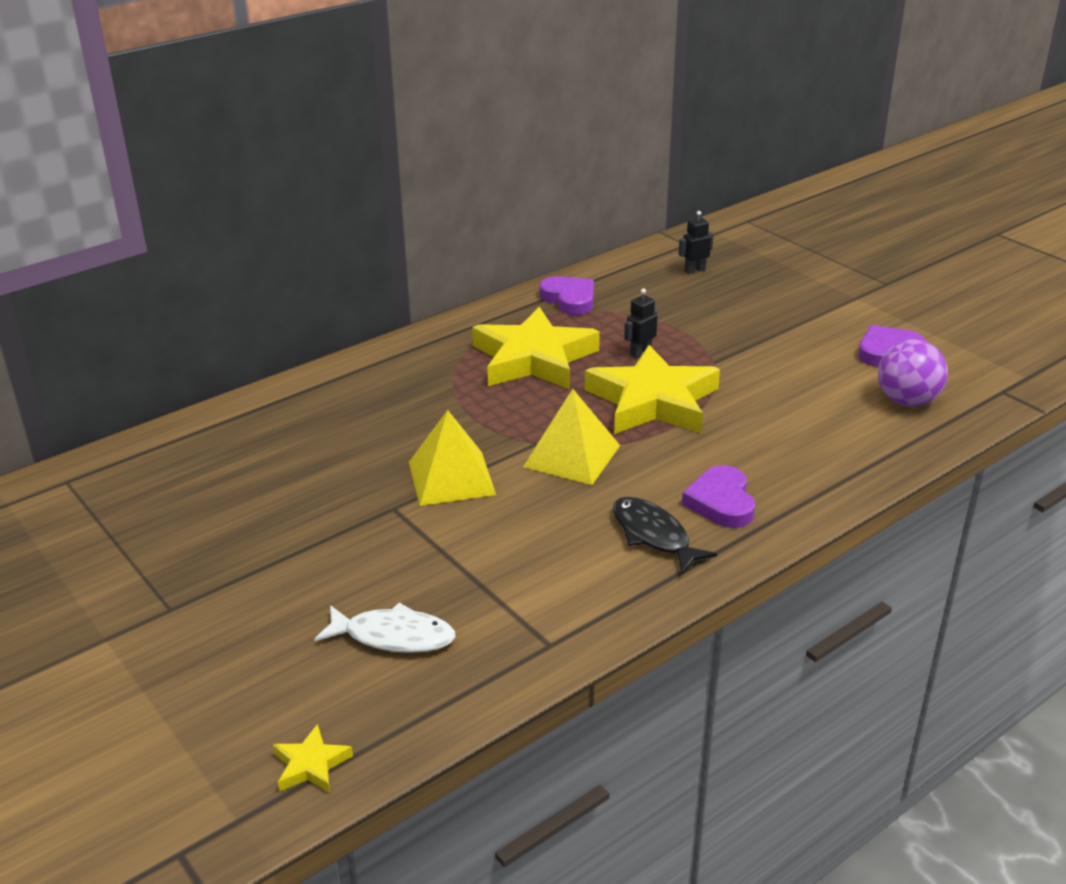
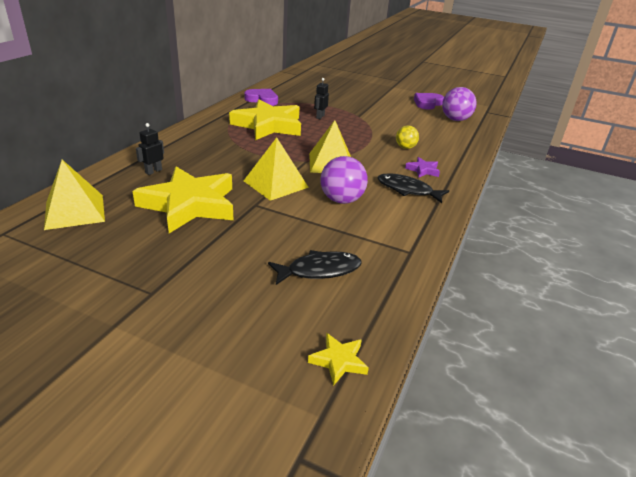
camera: 30 degrees left, 0 degrees up
(161, 466) = (75, 211): none -> yellow pyramid
(393, 636) = (319, 270): white fish -> black fish
(527, 529) = (341, 200): none -> purple ball
(652, 401) = (346, 135): yellow star -> yellow star (189, 205)
(694, 270) = (312, 83): black robot -> black robot (153, 171)
(721, 502) = (423, 170): purple heart -> purple star
(736, 448) = (405, 147): none -> yellow ball

